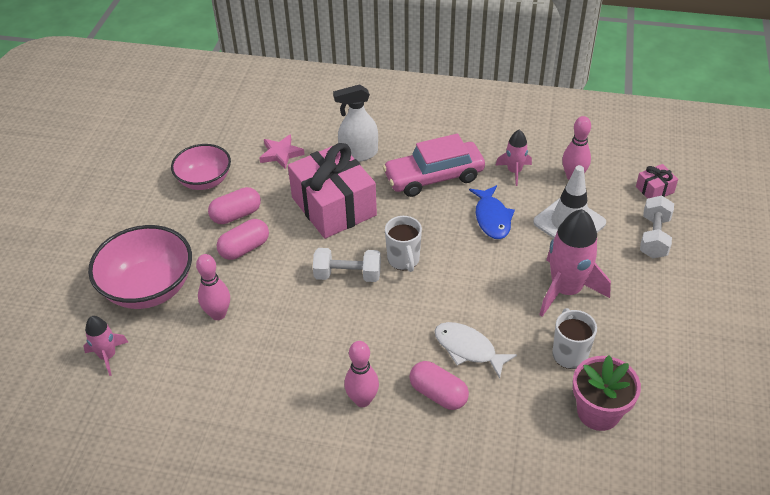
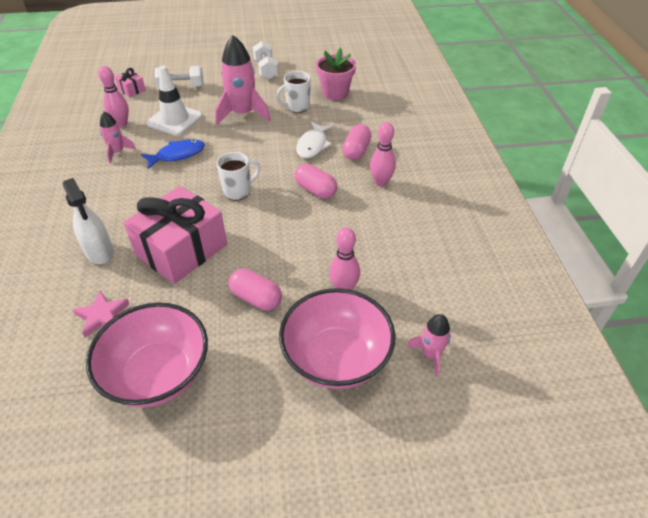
camera: 110 degrees left, 0 degrees up
(204, 180) = (158, 374): pink bowl -> pink bowl, size x1.52
(236, 215) = (210, 322): pink capsule -> pink capsule (315, 190)
(347, 275) = (266, 219): white dumbbell -> white dumbbell (266, 69)
(434, 177) = (130, 194): pink car -> none

